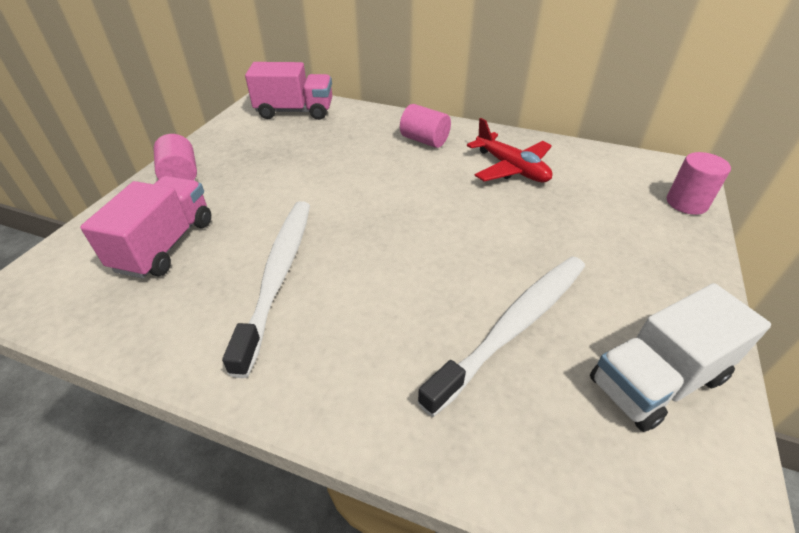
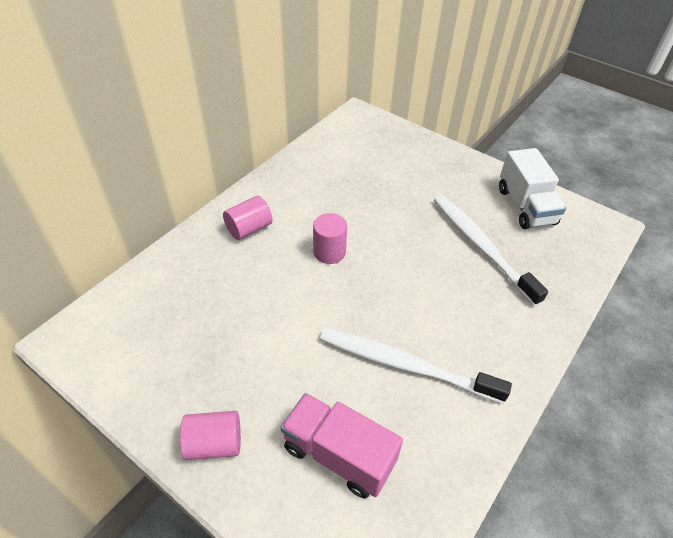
camera: 75 degrees left, 5 degrees up
(295, 111) = (125, 318): pink truck -> none
(511, 168) = (318, 191): red plane -> none
(686, 203) = (392, 130): pink cylinder -> pink cylinder (329, 252)

